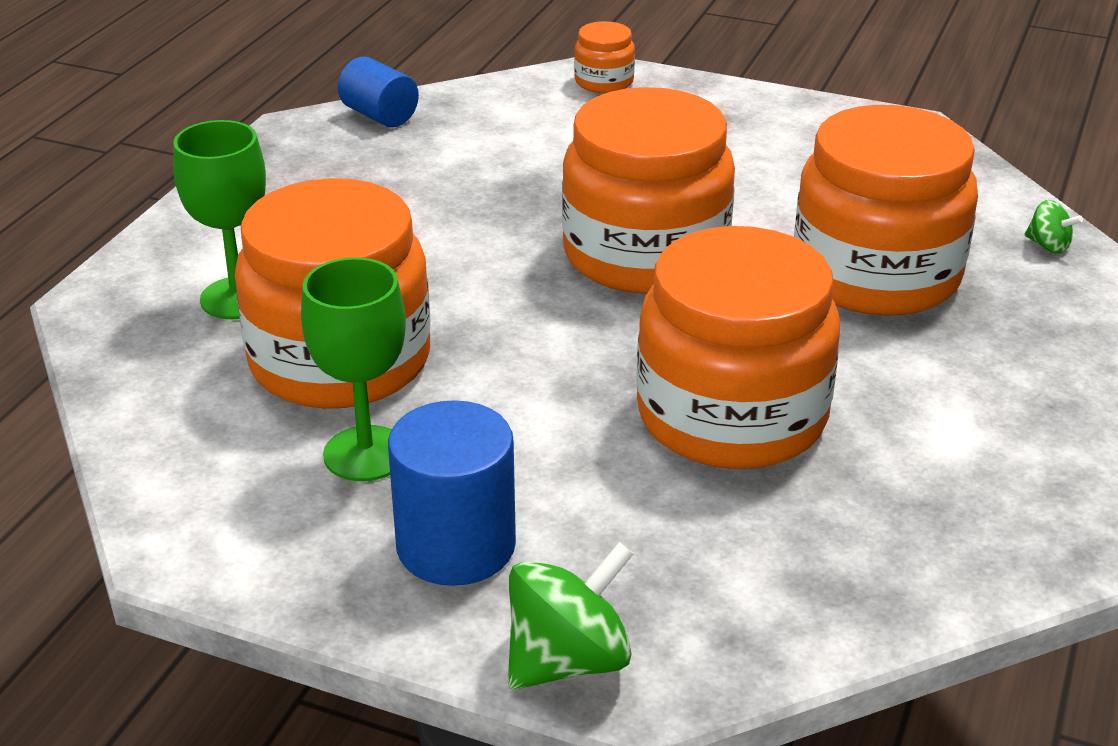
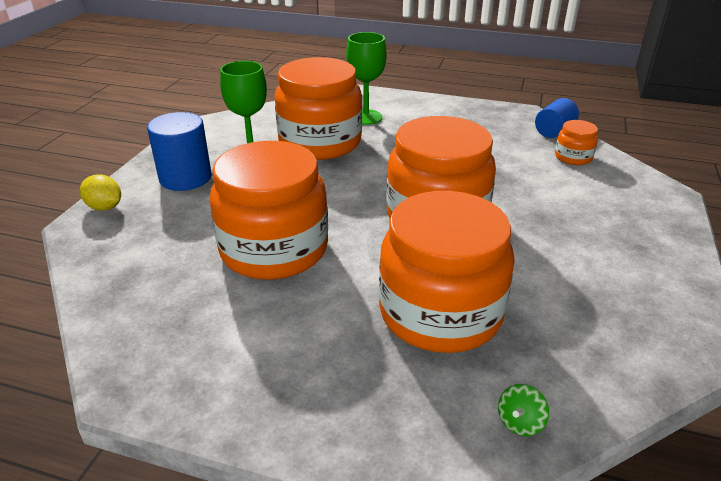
camera: 85 degrees right, 0 degrees up
(568, 660) = (105, 207): green spinning top -> yellow lemon
(604, 82) = (655, 196): orange jar -> orange jar (573, 157)

